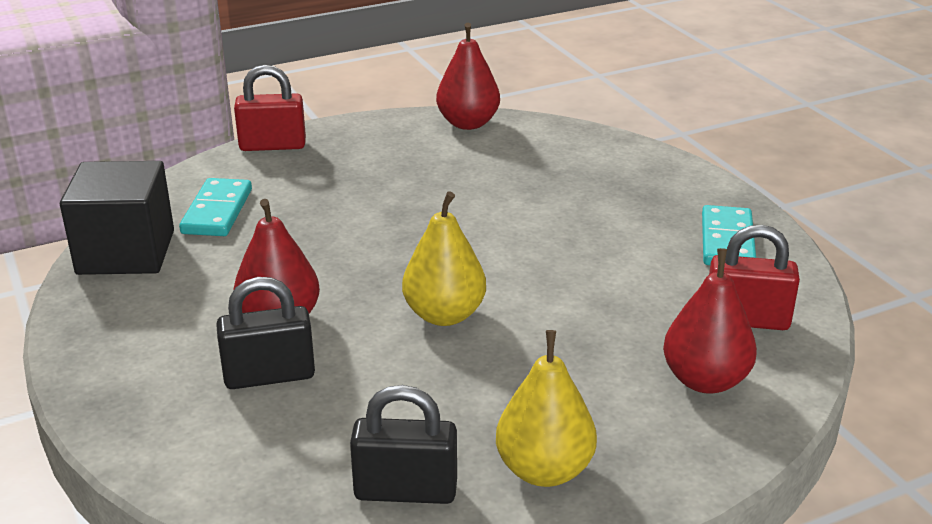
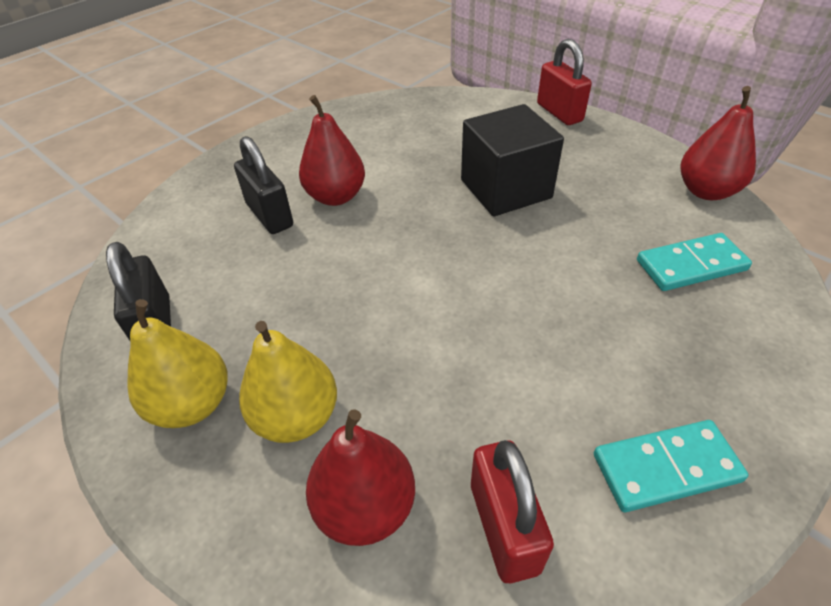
camera: 70 degrees right, 15 degrees up
(126, 252) = (379, 111): black cube -> black cube (505, 189)
(217, 211) = (451, 124): turquoise domino -> turquoise domino (691, 265)
(444, 315) = (384, 275): yellow pear -> yellow pear (296, 417)

